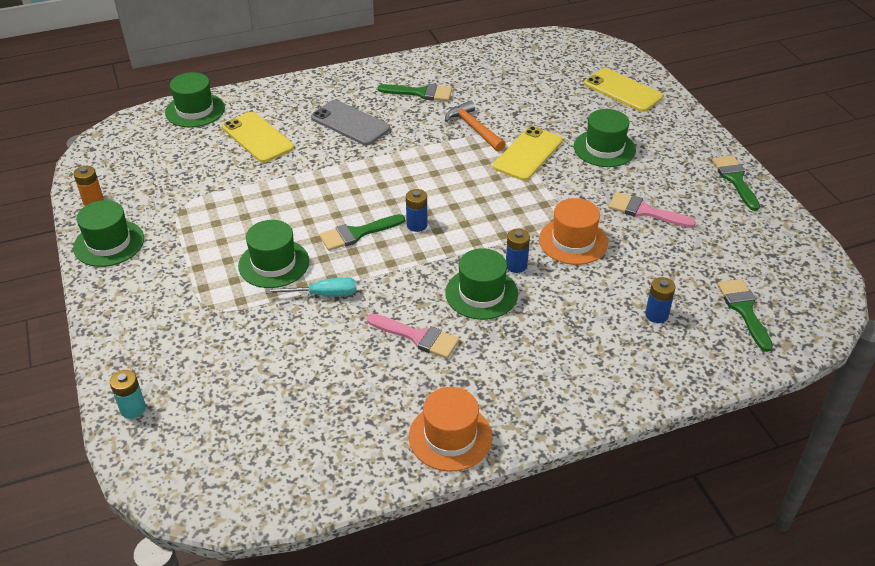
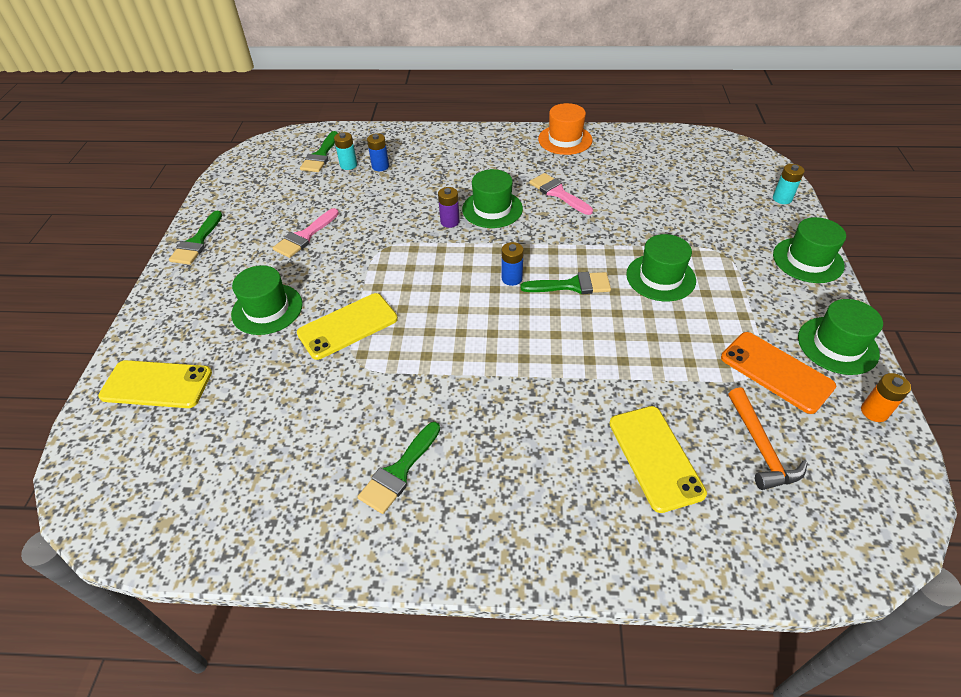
camera: 155 degrees left, 5 degrees up
(167, 209) = (776, 372): none -> orange phone
(195, 110) = (750, 556): green hat -> green hat (807, 260)
(323, 294) = (621, 240): turquoise screwdriver -> none
(350, 123) = (522, 443): grey phone -> none
(420, 93) = (399, 472): green brush -> green brush turned 90 degrees counterclockwise
(474, 128) = (376, 381): orange hammer -> orange hammer (760, 447)
(516, 265) = (450, 222): blue battery -> purple battery
(573, 241) = (388, 228): orange hat -> none
(622, 90) = (157, 384): yellow phone -> yellow phone turned 60 degrees counterclockwise
(644, 211) = (305, 236): pink brush -> pink brush turned 75 degrees clockwise
(695, 306) = (348, 165): none -> turquoise battery

